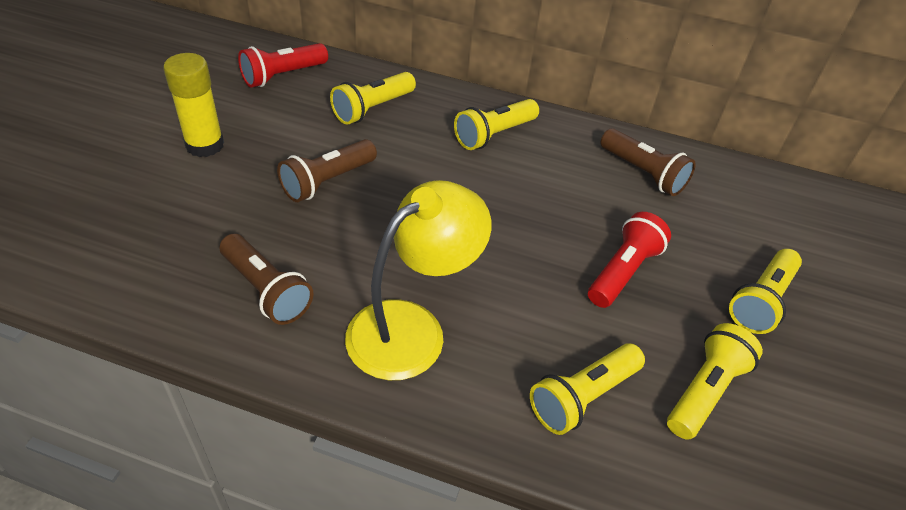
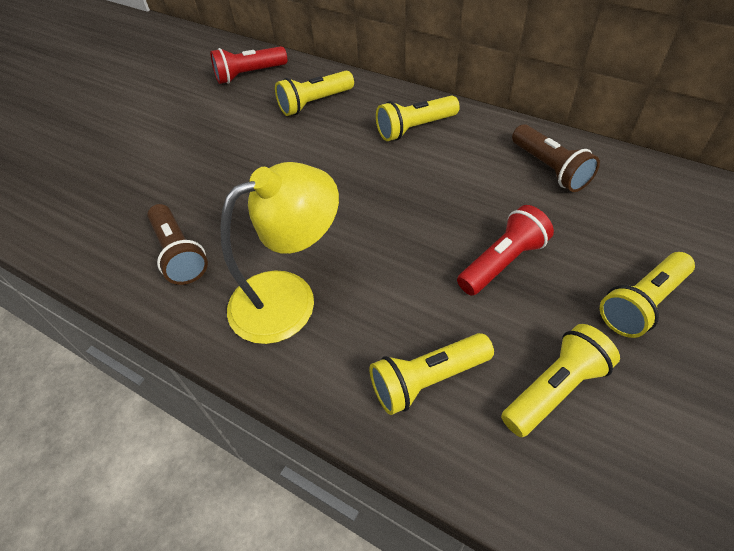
camera: 20 degrees right, 5 degrees up
(205, 145) = (170, 130): yellow glue stick -> none
(327, 181) = (258, 164): brown flashlight -> none

